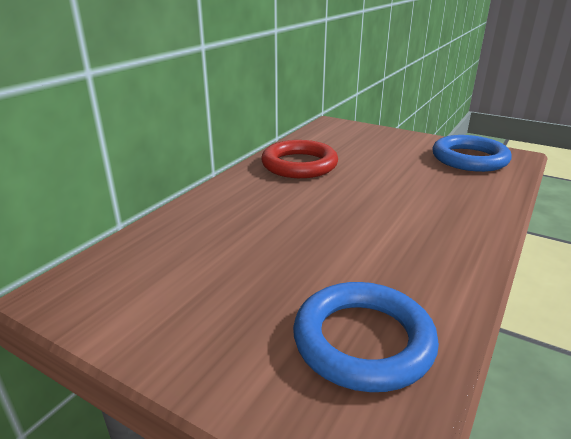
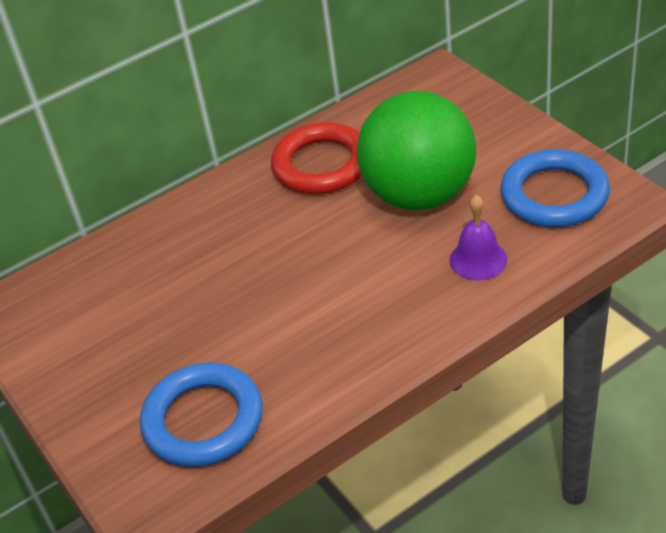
camera: 30 degrees right, 15 degrees up
(385, 169) = (419, 195): none -> green ball
(464, 192) = (478, 259): none -> purple bell

